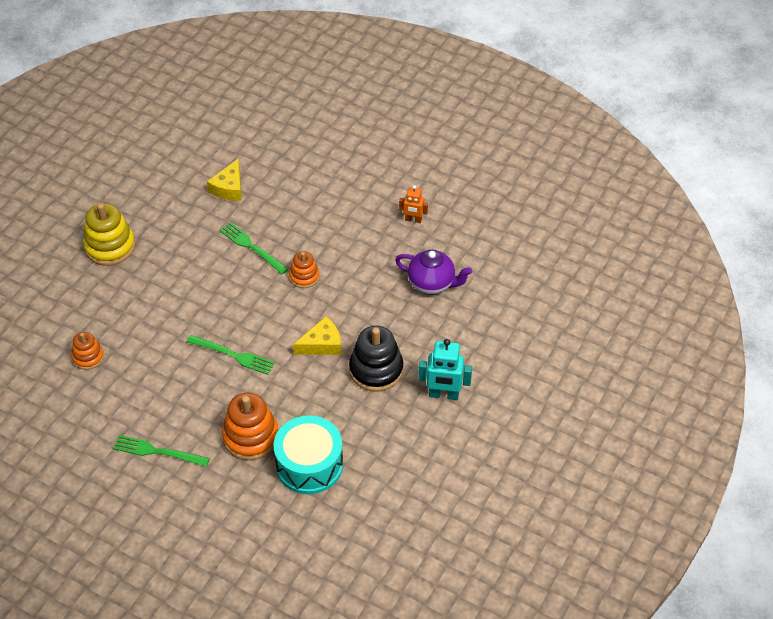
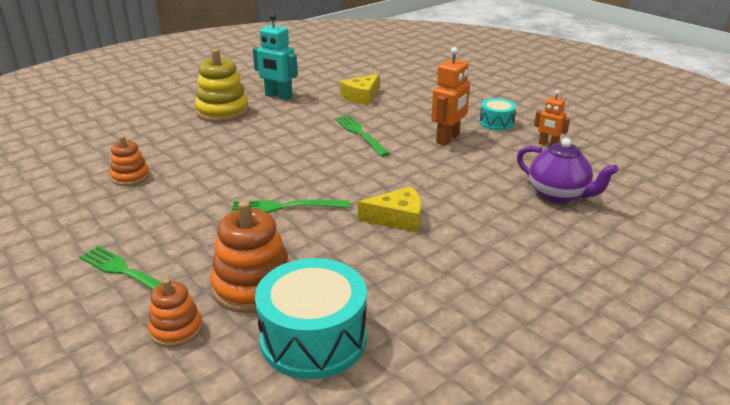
camera: 20 degrees right, 20 degrees down
(233, 355) = (286, 207): green fork -> green fork turned 135 degrees clockwise
(304, 276) = (405, 163): orange stacking toy -> orange stacking toy (176, 329)
(329, 234) = (448, 139): none -> orange robot
(363, 198) = (496, 123): none -> turquoise drum
(376, 370) = (458, 256): black stacking toy -> none
(443, 394) = (549, 304): turquoise robot -> turquoise robot (278, 96)

